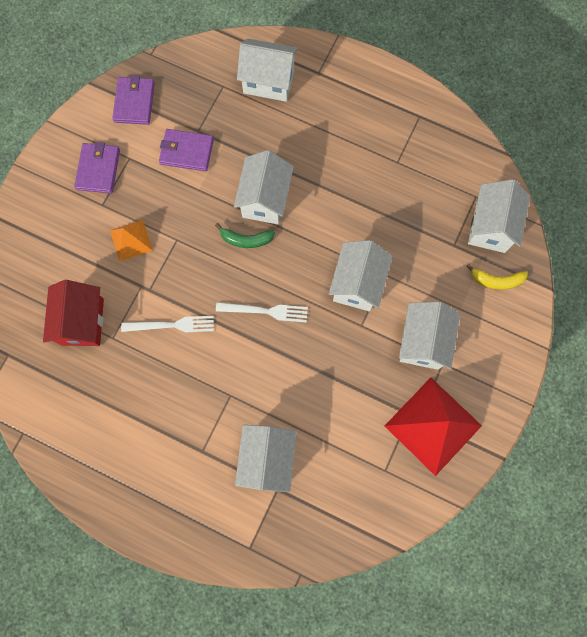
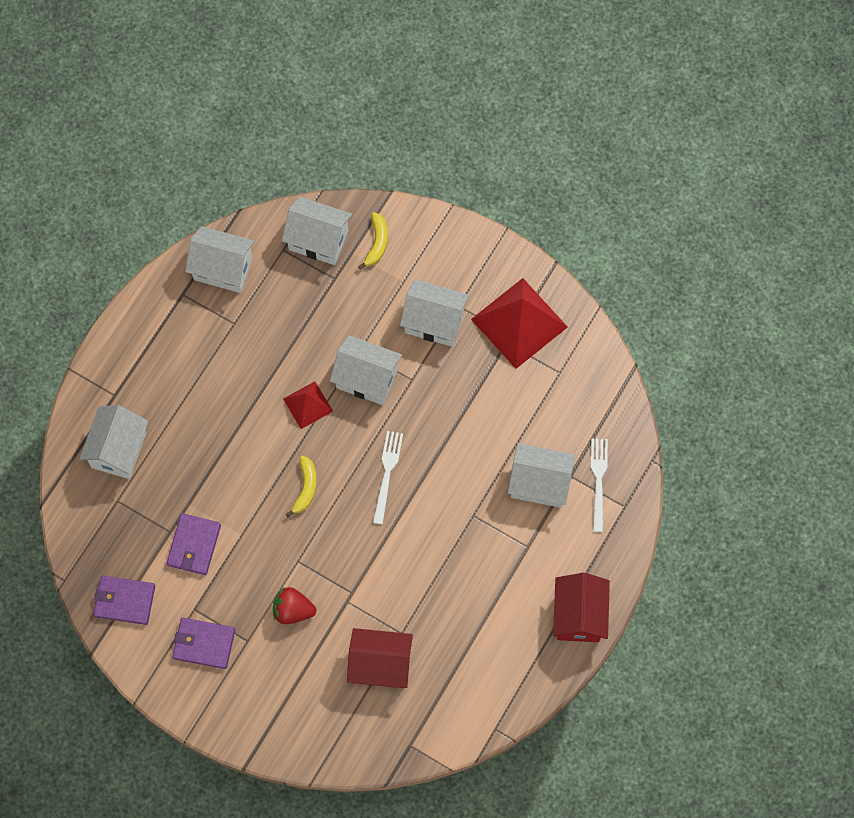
camera: 85 degrees left, 5 degrees down
(131, 240) = (293, 610): orange pyramid -> red strawberry
(135, 508) = (578, 615): none -> red house
(171, 325) = (393, 571): white fork -> white fork (598, 481)
(245, 239) = (305, 488): green banana -> yellow banana
(265, 199) = (261, 465): white house -> white house (223, 269)
(326, 233) = (308, 405): none -> red pyramid

